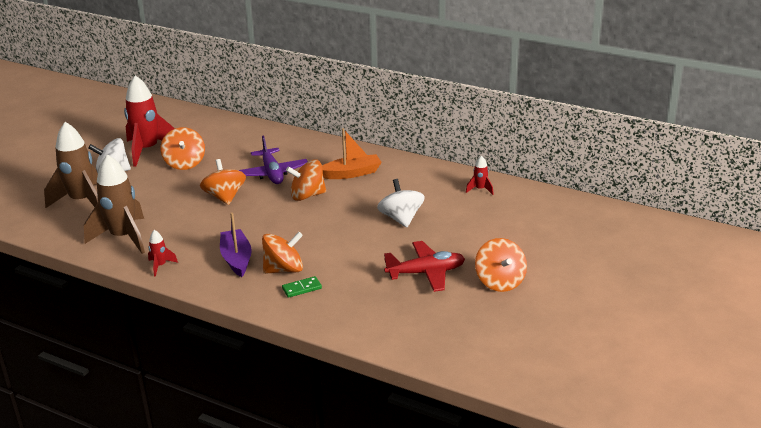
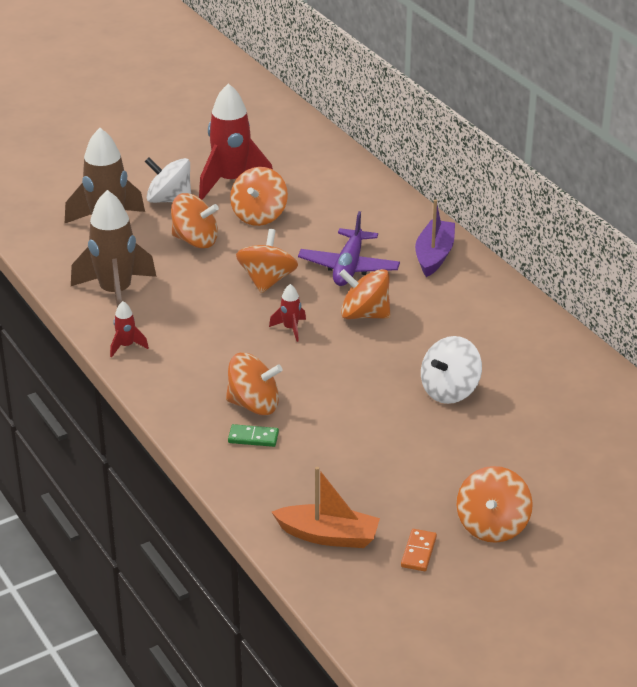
camera: 30 degrees right, 5 degrees up
(153, 190) = (195, 240): none -> orange spinning top
(236, 259) = (213, 370): purple boat -> purple boat (434, 255)
(351, 173) = (445, 302): orange boat -> orange boat (328, 536)
(401, 219) = (449, 391): white spinning top -> white spinning top turned 150 degrees counterclockwise
(426, 273) = (413, 477): red plane -> none
(471, 313) = (418, 552): none -> orange domino
(480, 189) = (590, 387): red rocket -> red rocket (290, 329)

